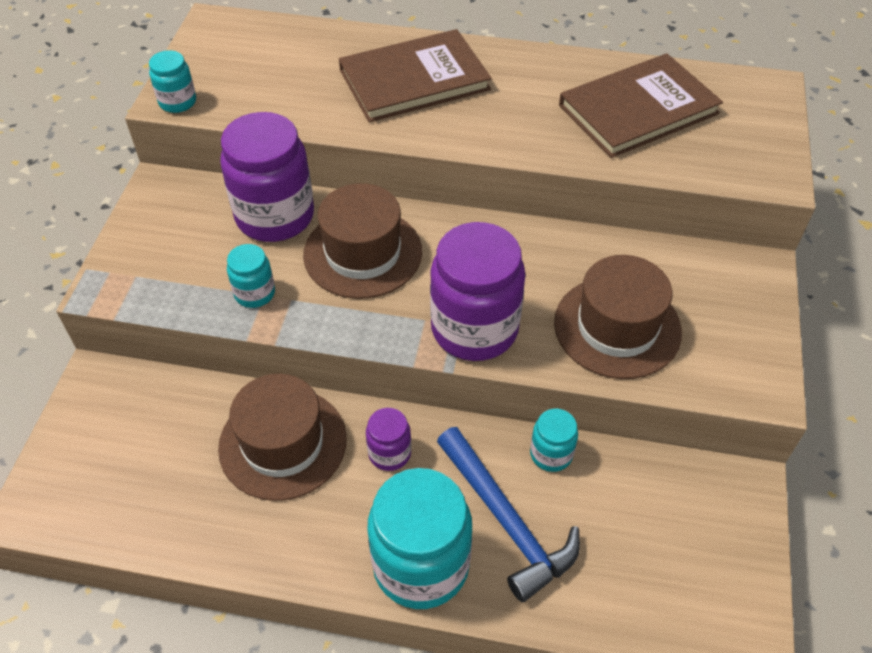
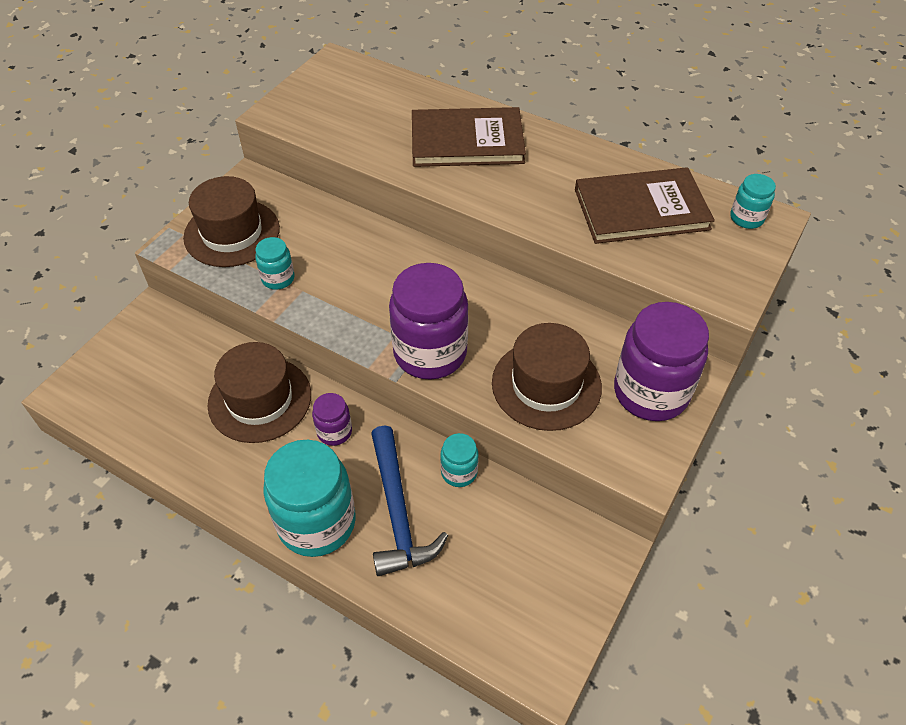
camera: 20 degrees right, 0 degrees up
(178, 102) = (278, 117): turquoise jar -> turquoise jar (746, 218)
(275, 216) = (321, 224): purple jar -> purple jar (651, 392)
(362, 253) = (373, 270): brown hat -> brown hat (232, 233)

